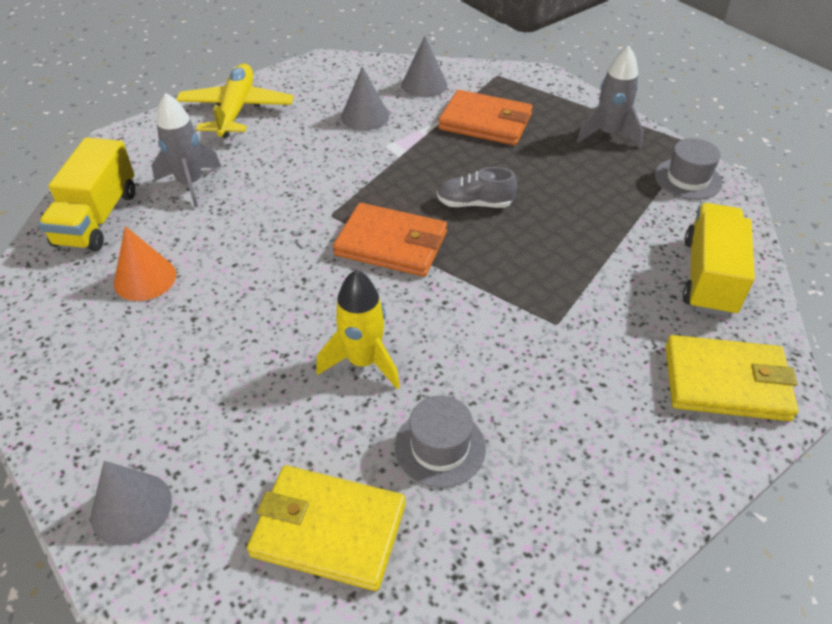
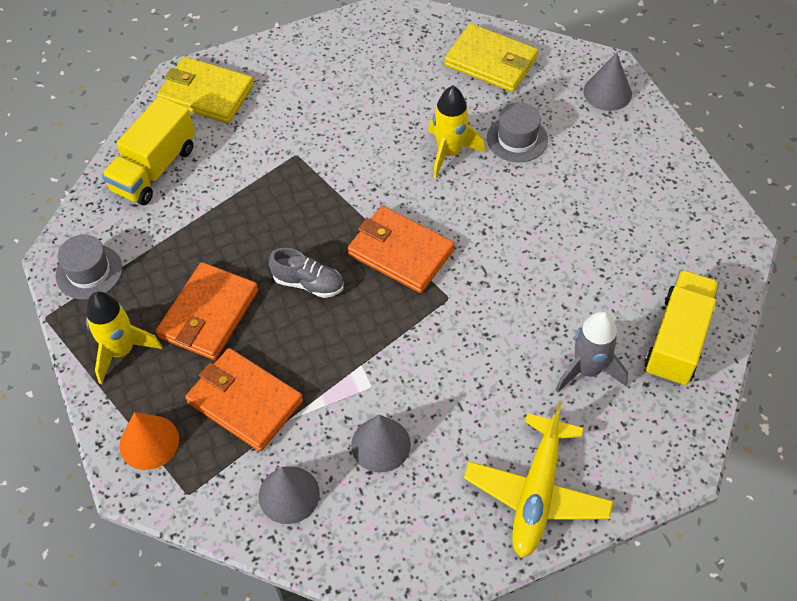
camera: 165 degrees left, 10 degrees up
(145, 278) = (620, 258): orange cone -> orange cone (149, 442)
(440, 447) = (413, 90): grey hat -> grey hat (517, 139)
(553, 168) = (208, 314): none -> orange wallet
(608, 134) = (122, 351): grey rocket -> yellow rocket

